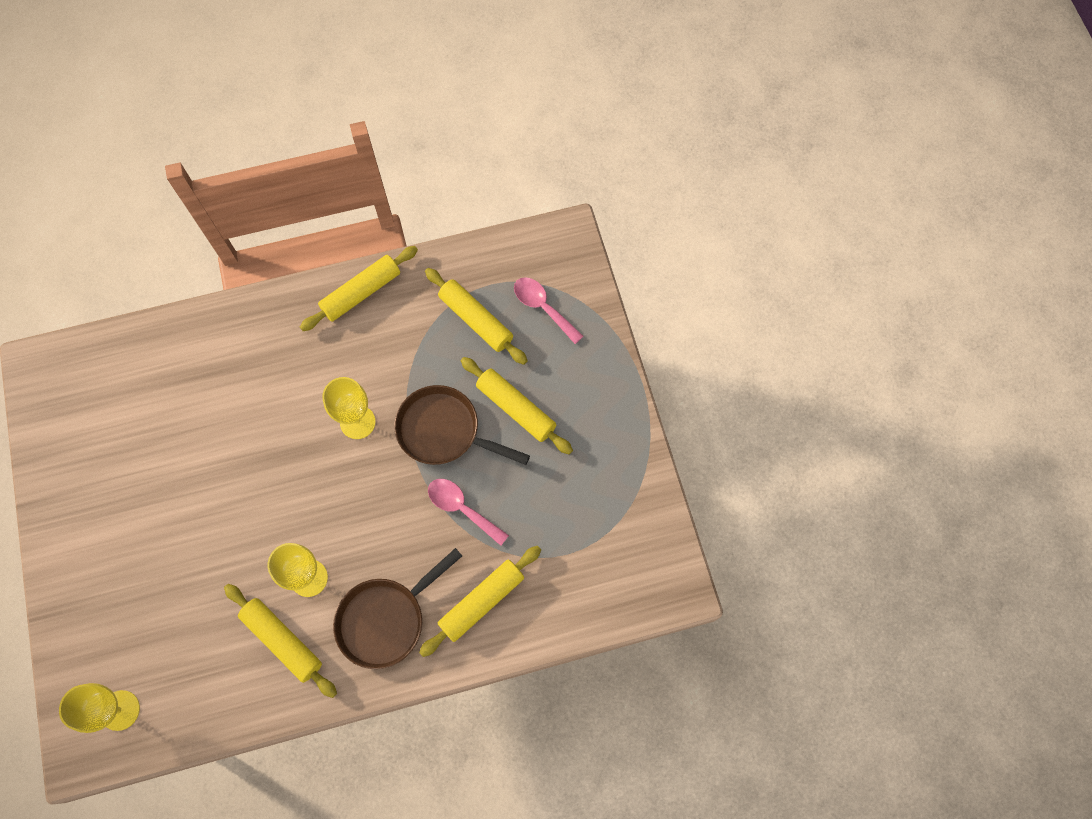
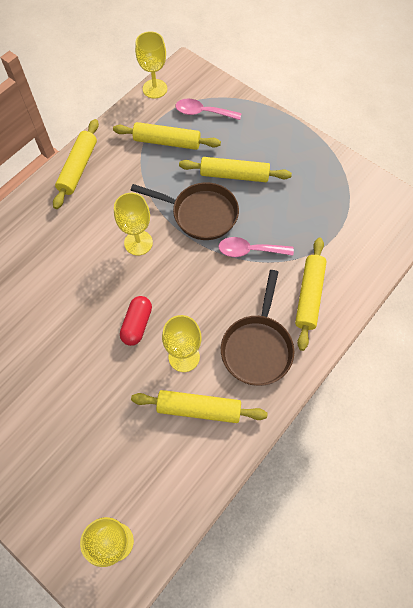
camera: 35 degrees left, 5 degrees down
(291, 512) = (137, 324): none -> red capsule
(444, 431) = (200, 214): brown pan -> brown pan turned 150 degrees counterclockwise
(513, 242) = (155, 89): none -> yellow goblet

